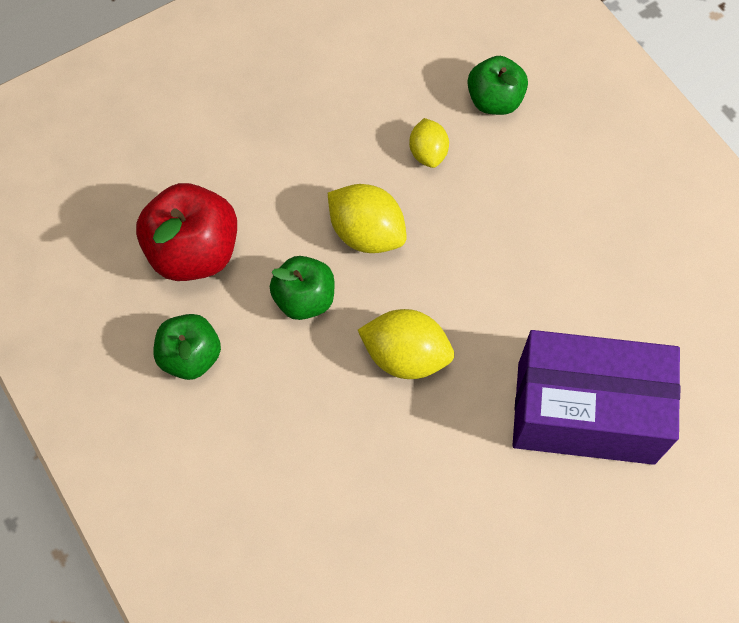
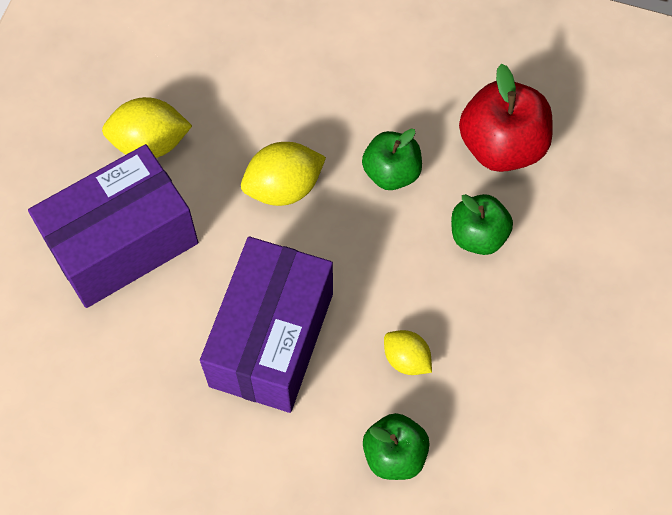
camera: 140 degrees right, 0 degrees up
(191, 356) = (429, 78): green apple -> green apple (478, 235)
(367, 233) = (393, 254): yellow lemon -> yellow lemon (150, 143)
(519, 241) = (271, 339): none -> purple box

